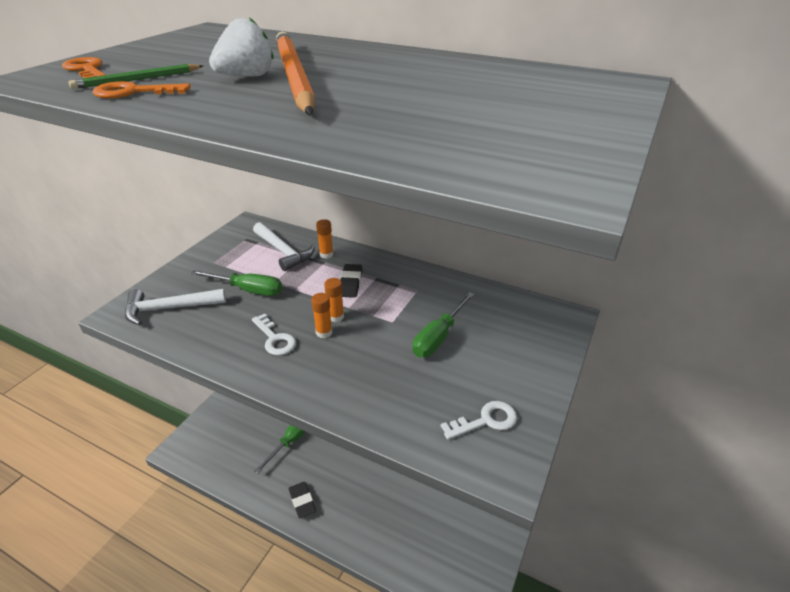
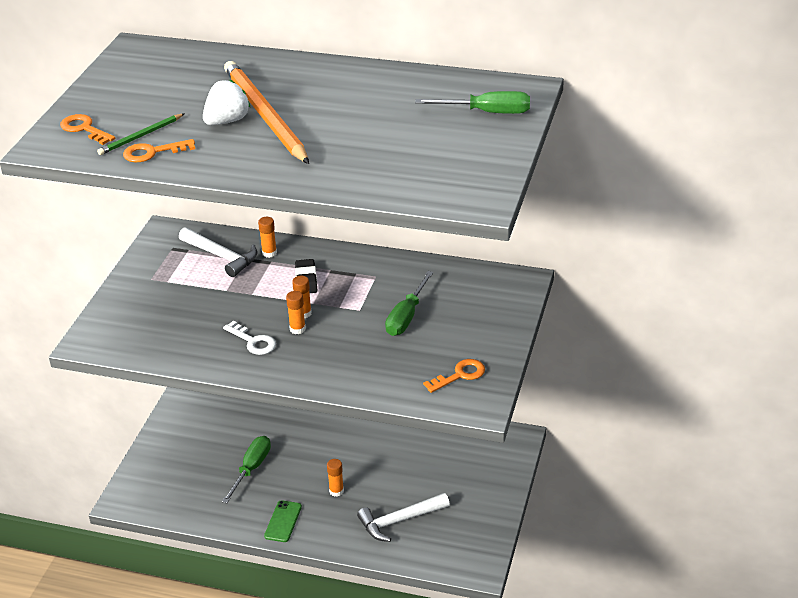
camera: 10 degrees left, 0 degrees up
(169, 308) = (133, 331): white hammer -> white hammer (399, 521)
(248, 290) = (204, 301): green screwdriver -> green screwdriver (487, 112)
(302, 501) = (283, 521): black eraser -> green phone
(358, 477) = (336, 491): none -> orange glue stick
(486, 421) = (460, 375): white key -> orange key

